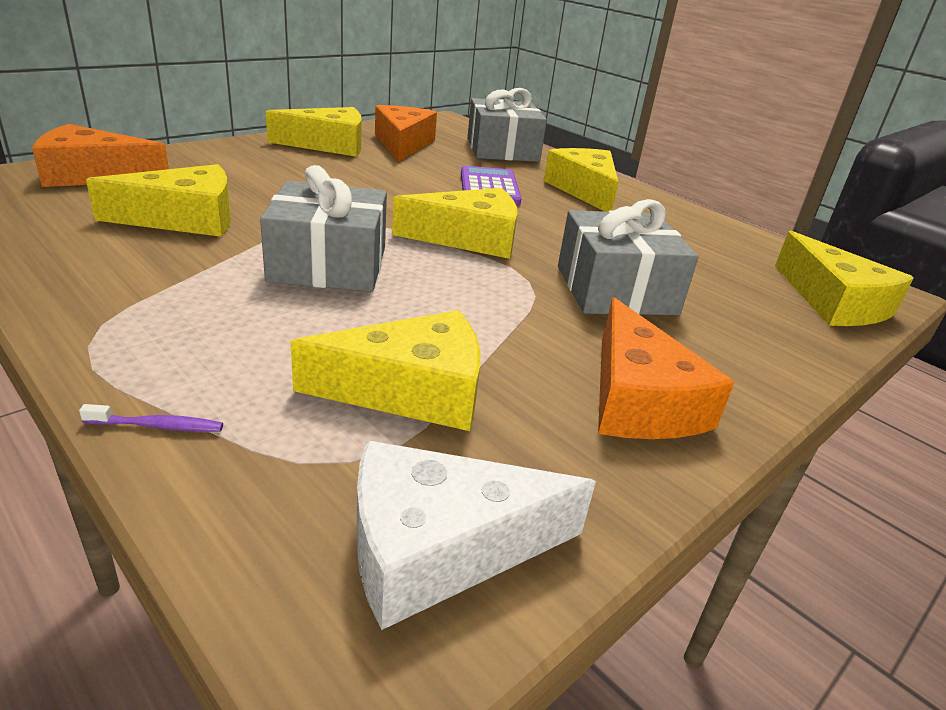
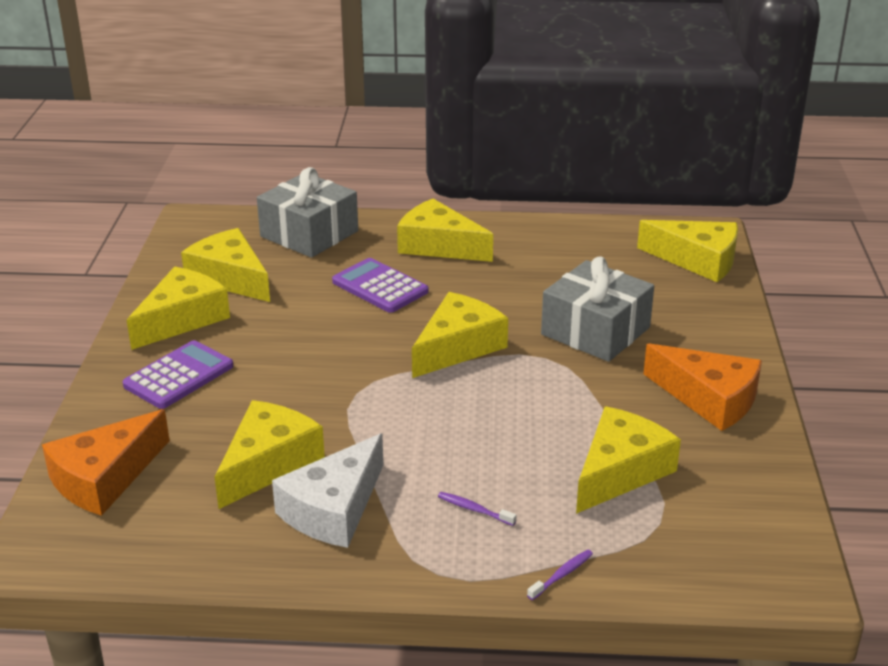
camera: 40 degrees left, 0 degrees up
(226, 328) = (474, 509): none -> purple toothbrush
(258, 162) = (179, 376): none -> purple calculator
(328, 264) = (428, 429): grey gift -> none
(403, 144) = (230, 278): orange cheese -> yellow cheese
(440, 548) = (750, 526): white cheese -> white cheese (334, 509)

